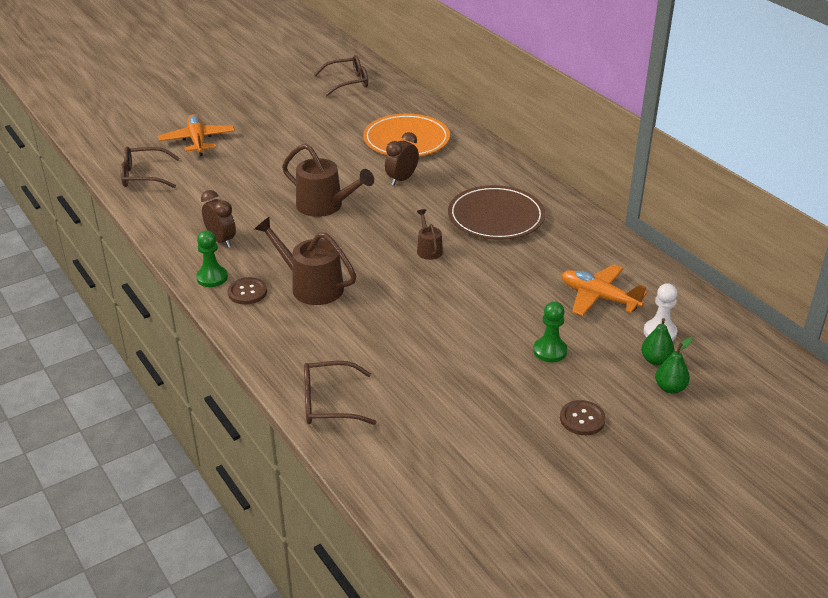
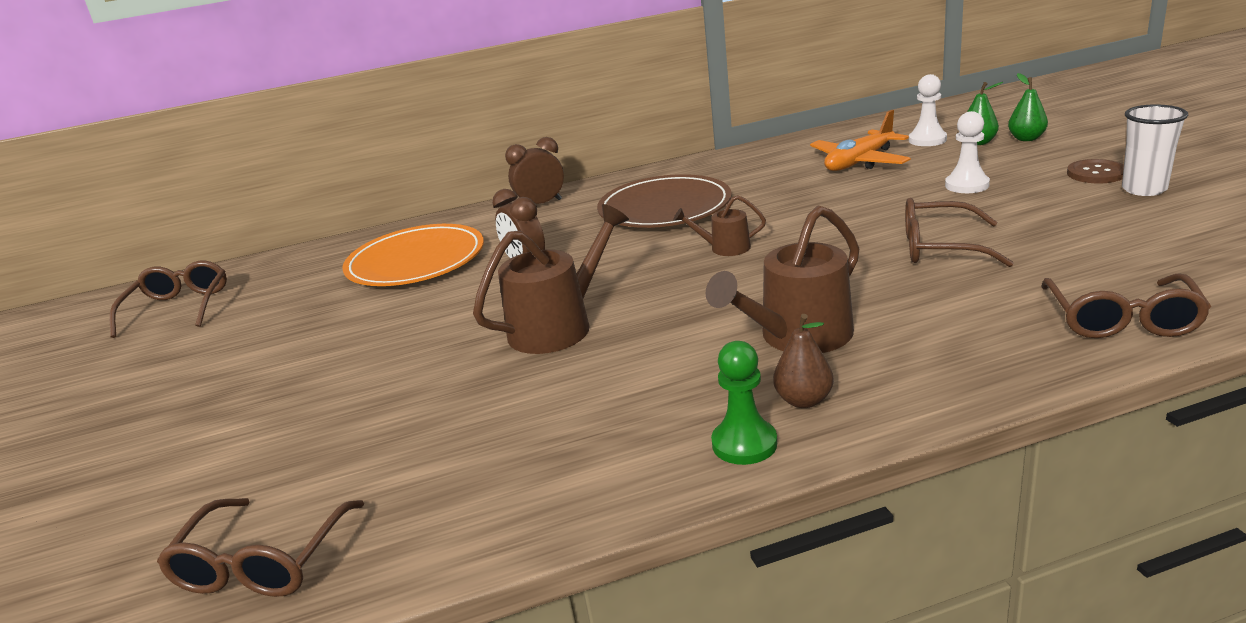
camera: 70 degrees left, 10 degrees down
(197, 141) = (190, 477): orange plane -> none
(221, 240) = (612, 435): brown clock -> brown clock (541, 204)
(247, 292) = (804, 400): brown button -> brown pear
(431, 336) = (940, 247): none -> brown glasses
(547, 440) = (1144, 189): none -> white cup
(550, 351) = (967, 185): green pawn -> white pawn

